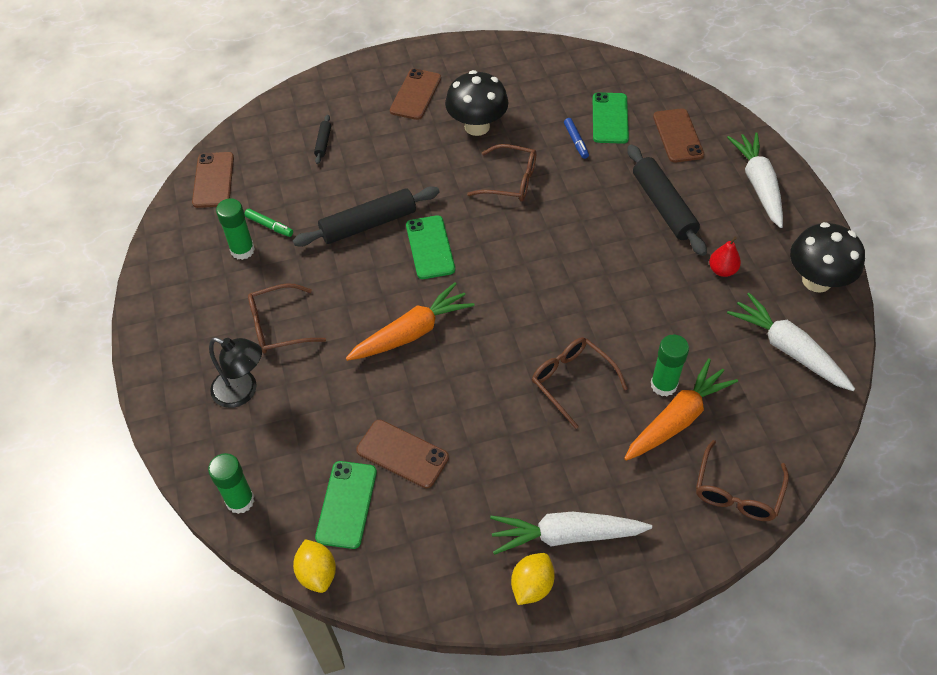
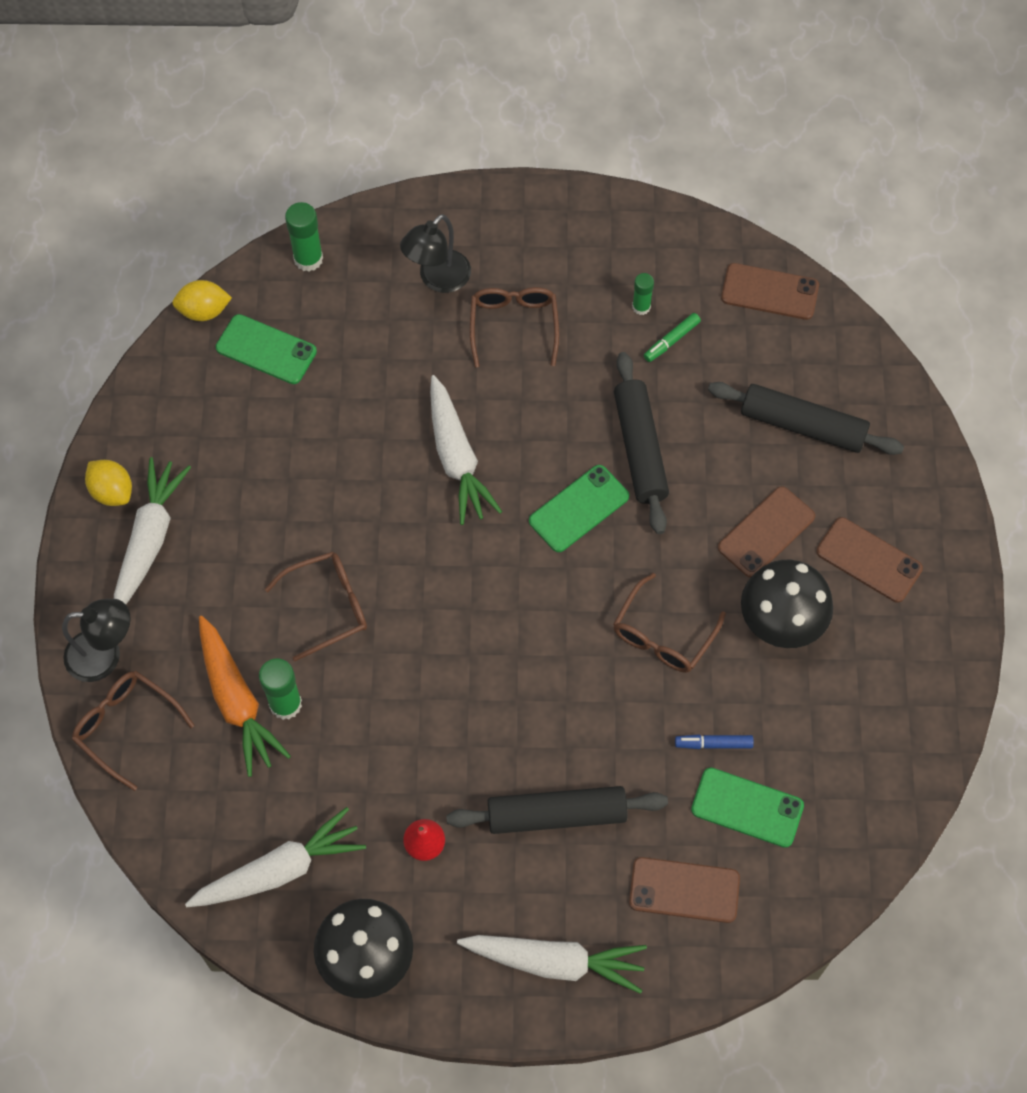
camera: 105 degrees right, 10 degrees up
(242, 250) = (641, 307): green glue stick -> green glue stick, size x0.62
(323, 142) = (802, 426): black rolling pin -> black rolling pin, size x2.17
(402, 454) = (303, 412): brown phone -> brown phone (766, 532)
(411, 333) = (456, 457): orange carrot -> white carrot
(430, 247) = (579, 509): green phone -> green phone turned 45 degrees counterclockwise
(685, 532) = (105, 655): none -> black lamp

